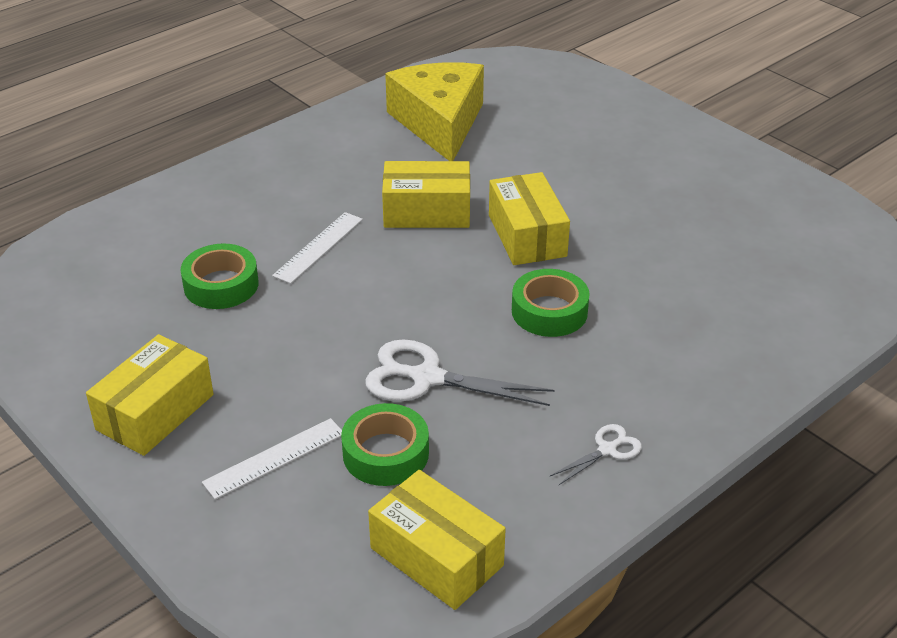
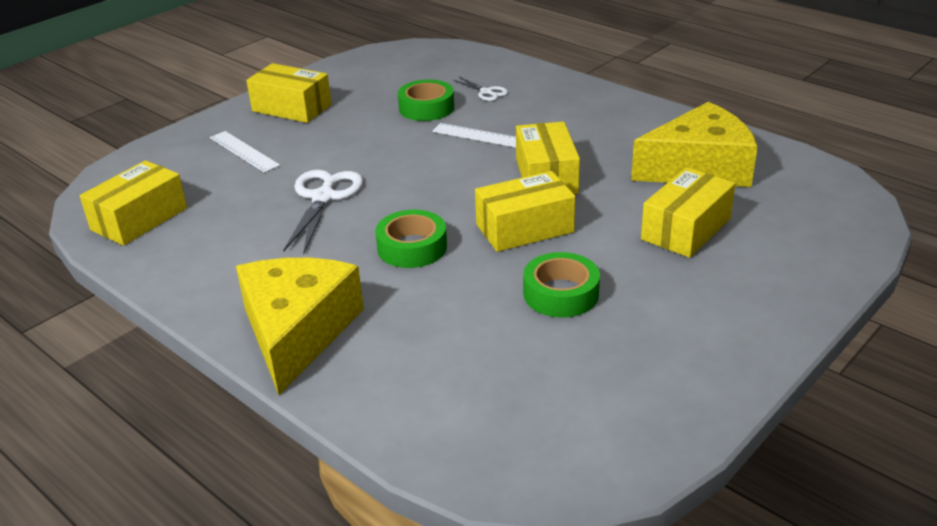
camera: 85 degrees right, 5 degrees down
(385, 453) = (242, 190): green tape -> green tape (561, 293)
(546, 147) = (685, 229): none -> yellow box
(607, 450) = (232, 286): white scissors -> white scissors (486, 92)
(694, 395) = (297, 332): none -> yellow cheese

